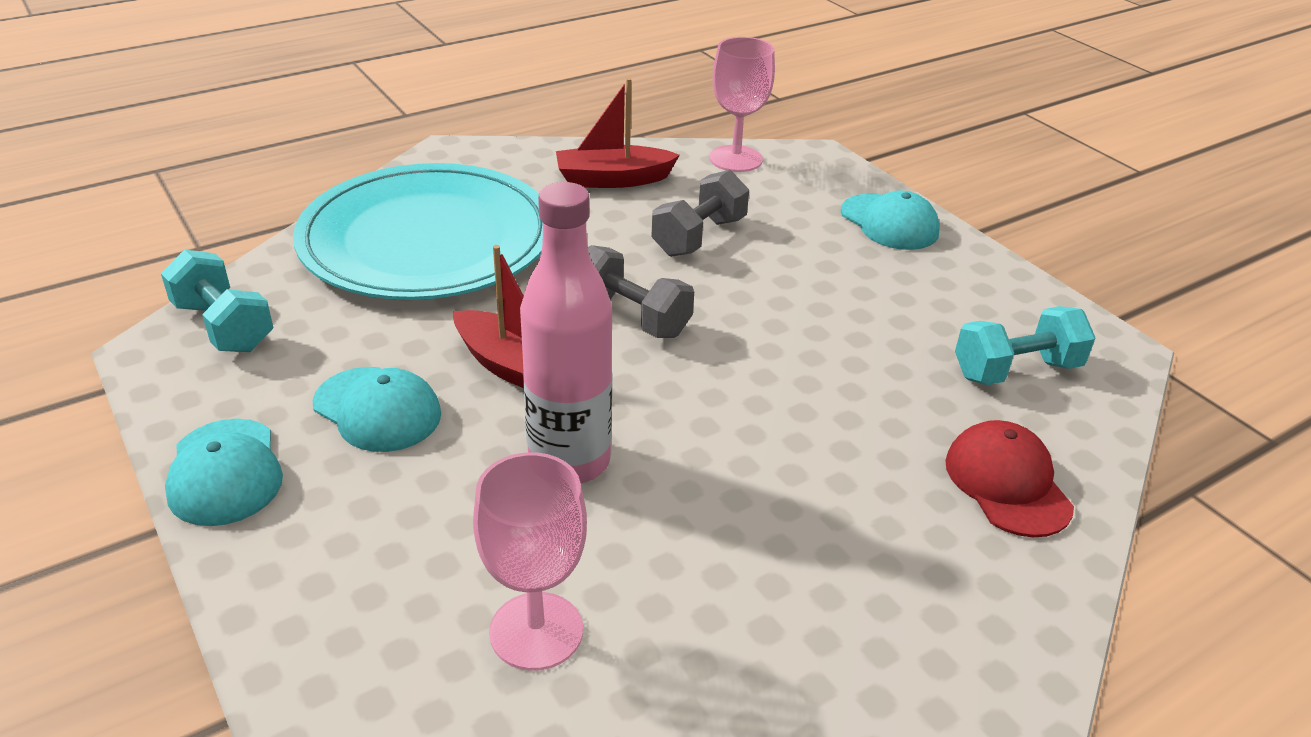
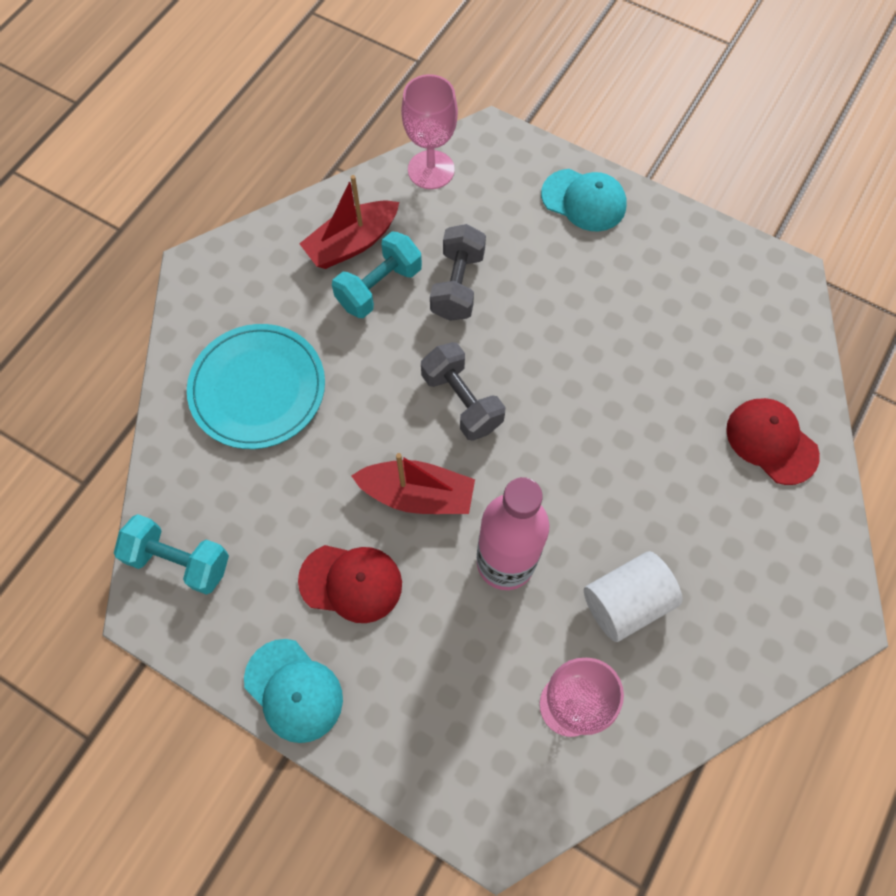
camera: 25 degrees left, 30 degrees up
(377, 409) = (351, 582): turquoise cap -> red cap
(427, 239) = (257, 388): turquoise plate -> turquoise plate, size x0.64
(631, 317) = (461, 401): grey dumbbell -> grey dumbbell turned 45 degrees clockwise
(695, 559) = (626, 602): none -> white cylinder
(1016, 370) = (735, 329): turquoise dumbbell -> turquoise dumbbell (379, 287)

